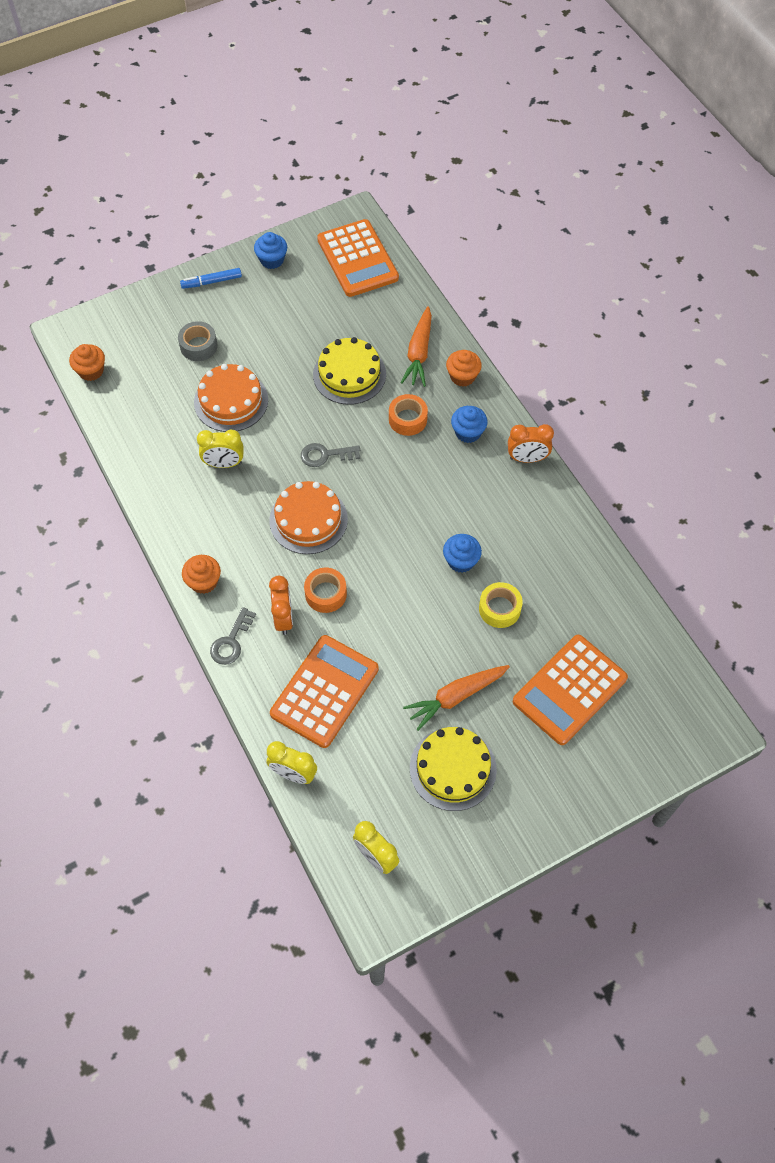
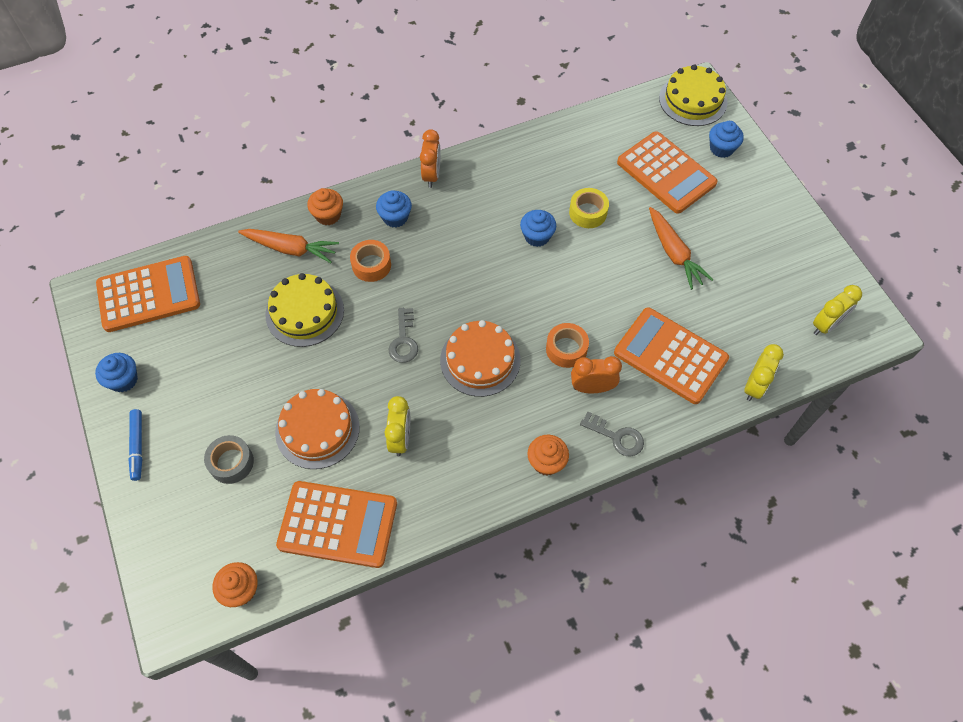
camera: 85 degrees left, 0 degrees up
(144, 428) = (338, 524): none -> orange calculator
(453, 768) = (741, 262): yellow cake -> yellow cake (693, 100)
(619, 753) = (721, 148): none -> blue cupcake

